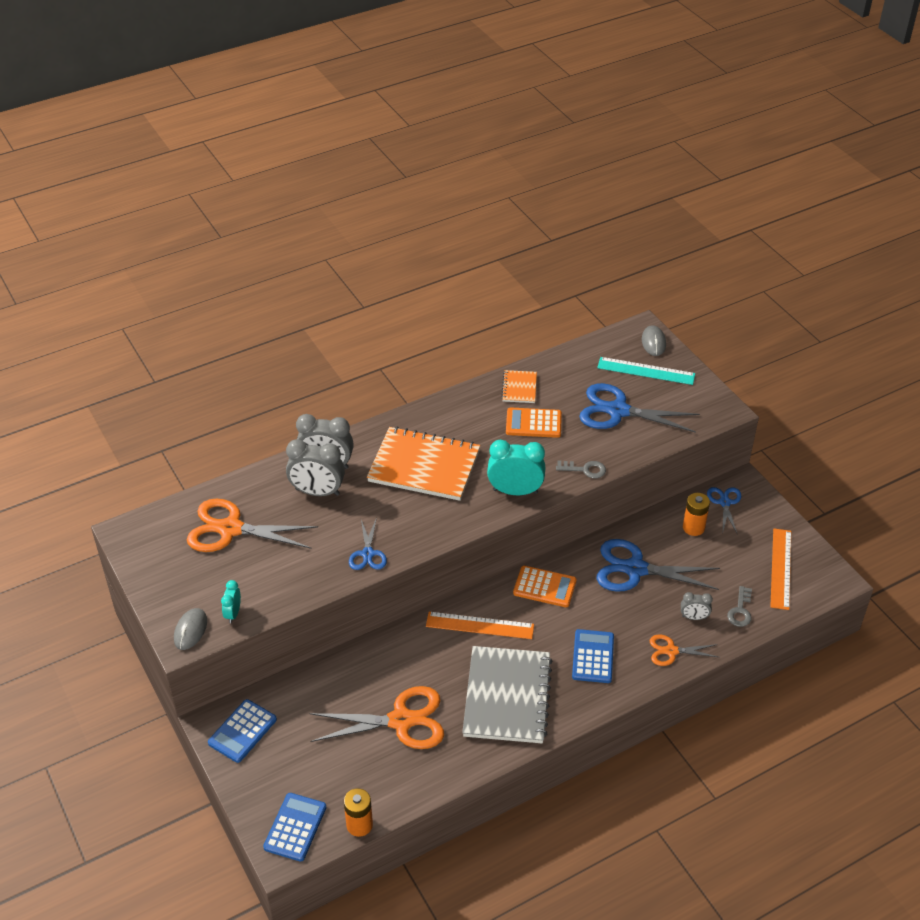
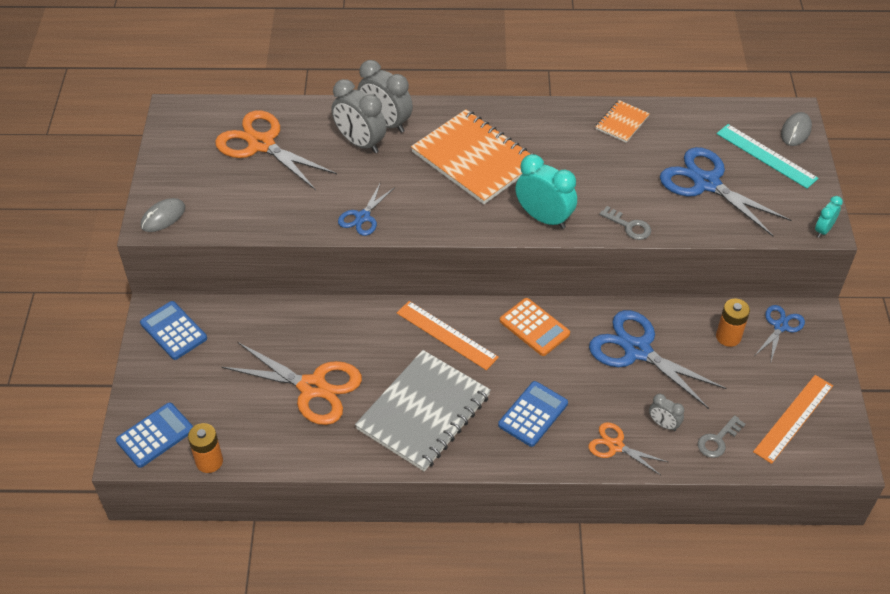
camera: 30 degrees right, 5 degrees up
(233, 613) = (208, 218): turquoise clock -> turquoise clock (823, 230)
(242, 731) = (173, 331): blue calculator -> blue calculator turned 75 degrees clockwise
(533, 423) = (610, 161): orange calculator -> none

